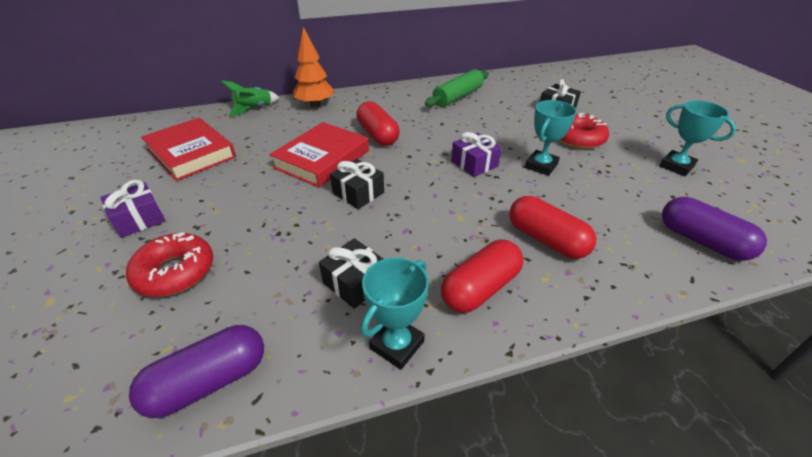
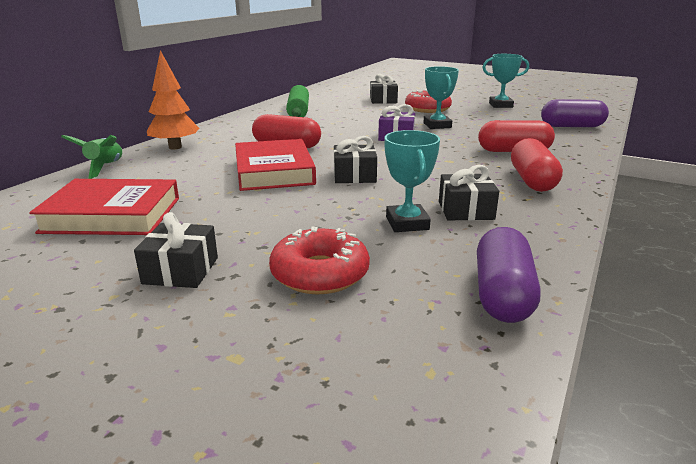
camera: 45 degrees left, 15 degrees down
(139, 219) = (180, 270): purple gift -> black gift
(397, 345) = (552, 219): turquoise trophy -> turquoise trophy (407, 223)

